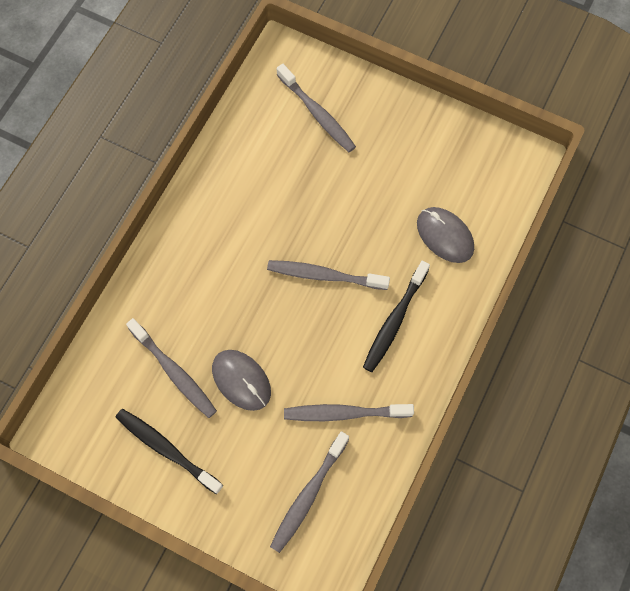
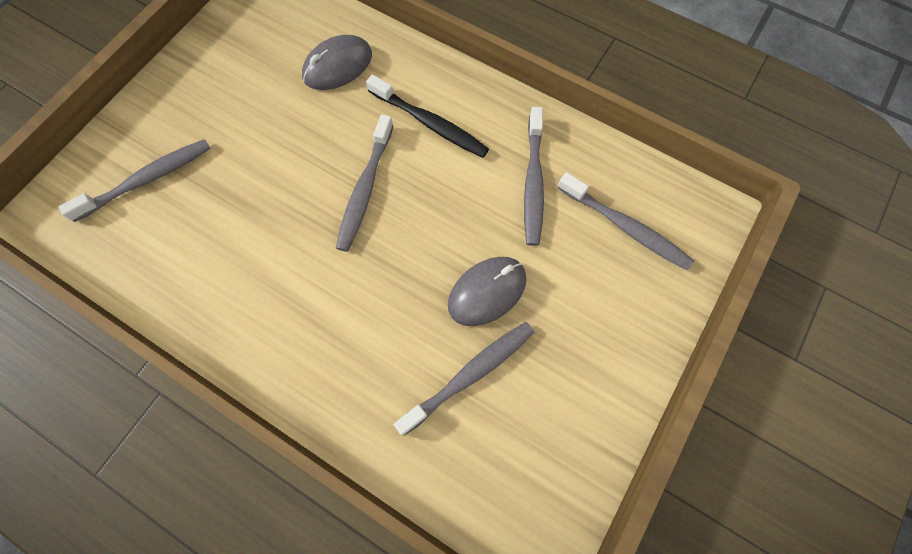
camera: 85 degrees left, 0 degrees up
(166, 449) = (571, 388): black toothbrush -> none

